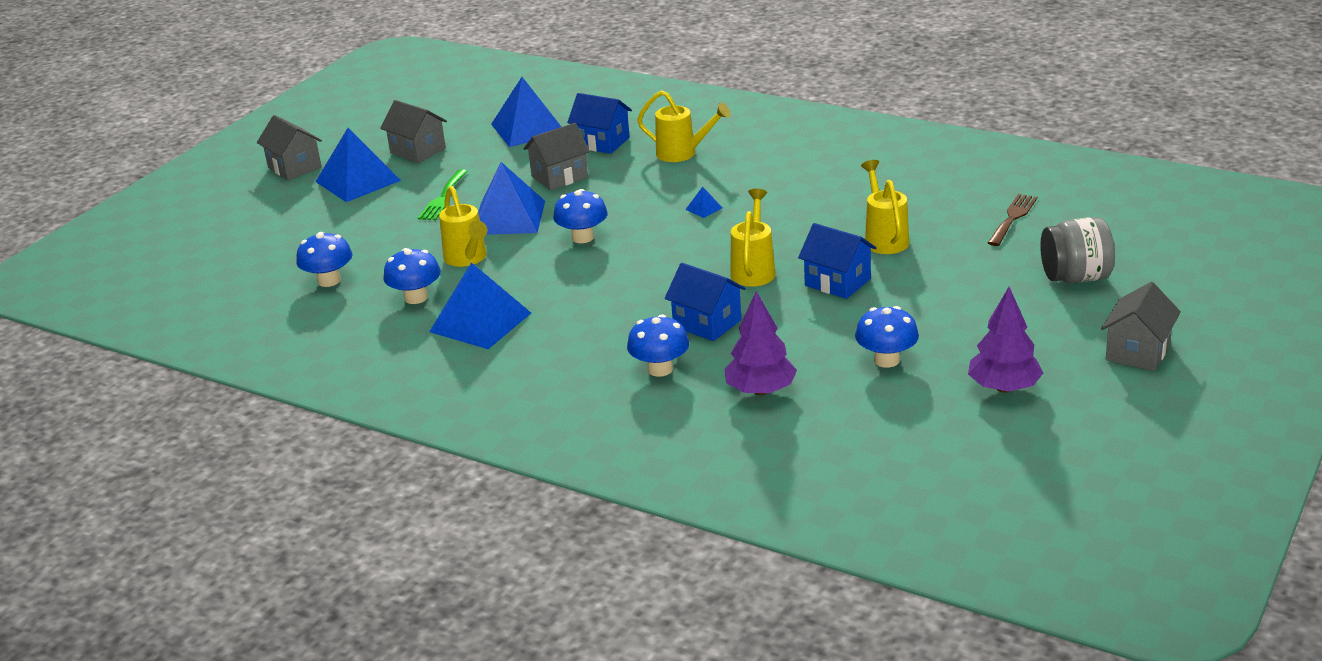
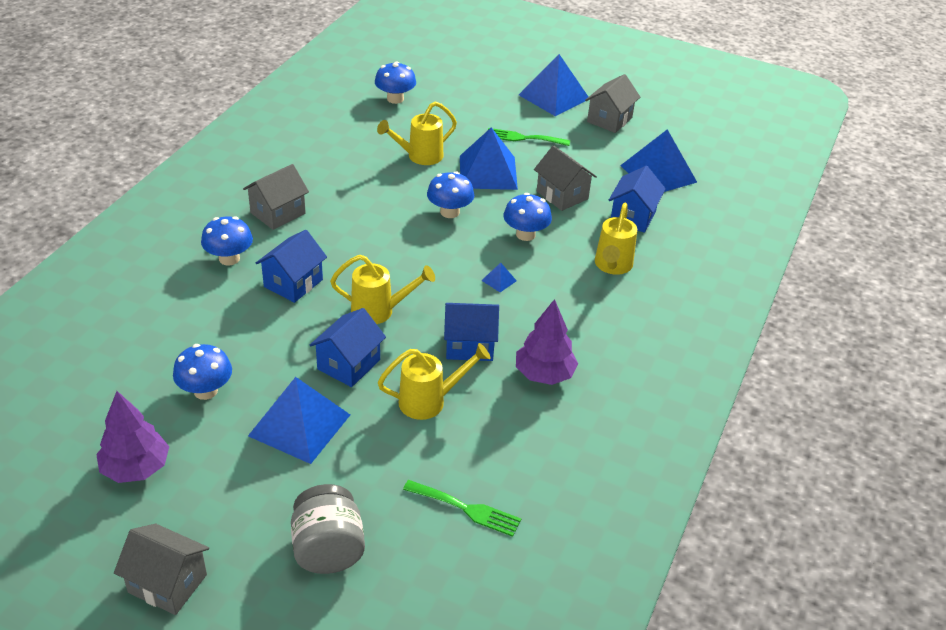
camera: 80 degrees right, 10 degrees up
(294, 167) = (576, 67): grey house -> grey house (278, 213)
(416, 297) = (363, 137): blue mushroom -> blue mushroom (525, 234)
(480, 322) = (321, 169): blue pyramid -> blue pyramid (299, 425)
(760, 390) = (181, 313): purple tree -> purple tree (544, 374)
(804, 221) = (469, 345): none -> blue house
(1012, 218) = (466, 509): brown fork -> green fork

